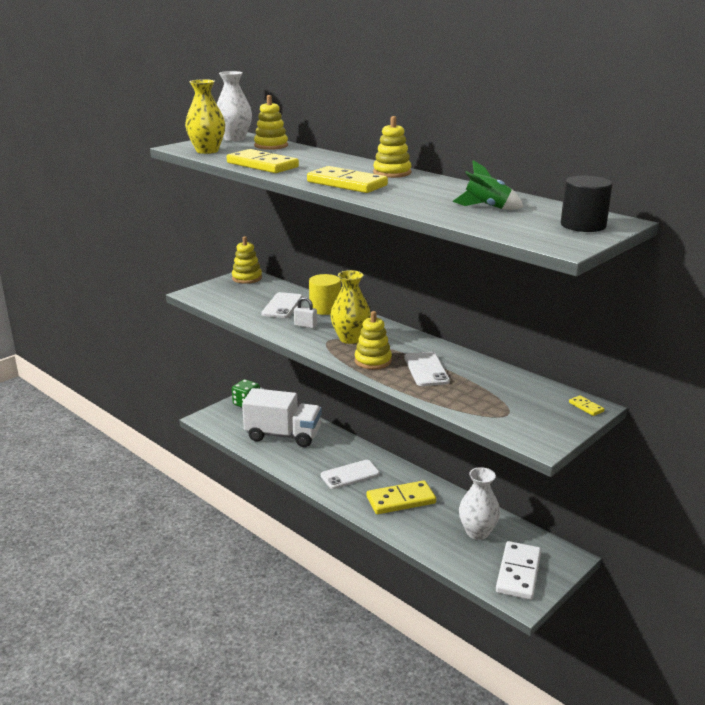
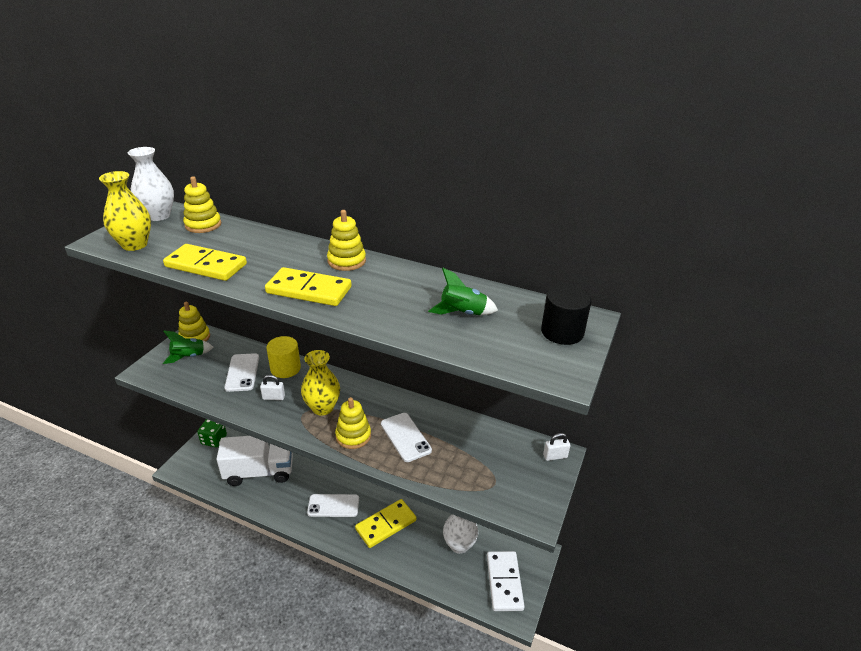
camera: 20 degrees left, 10 degrees up
(236, 289) = (189, 357): none -> green rocket
(350, 475) = (333, 506): white phone -> white phone turned 45 degrees clockwise
(586, 407) = (555, 456): yellow domino -> white padlock

